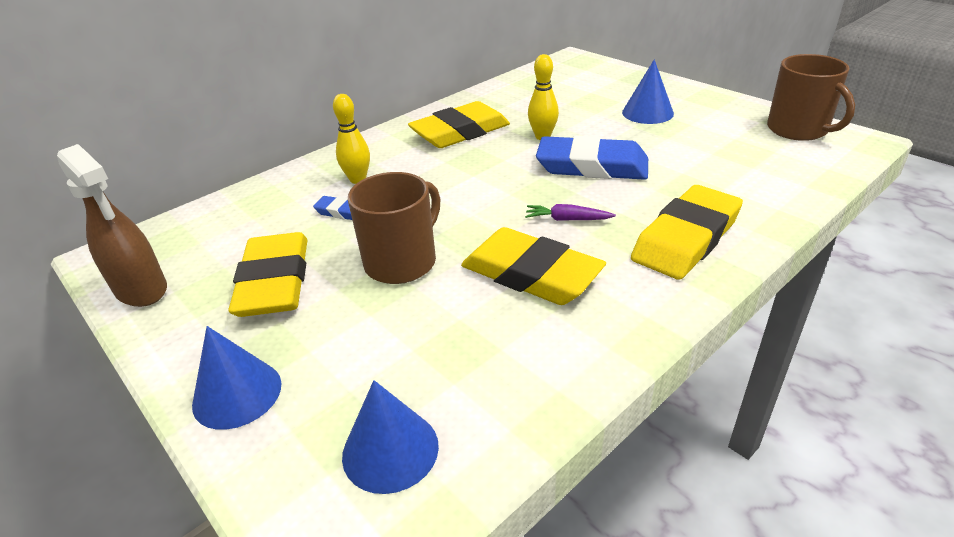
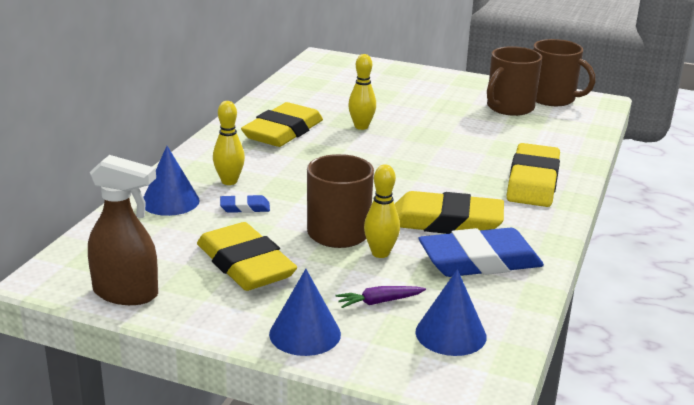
camera: 30 degrees left, 10 degrees down
(419, 301) = (380, 253): none -> yellow bowling pin
(567, 219) = (439, 183): purple carrot -> purple carrot (379, 302)
(592, 166) = (423, 143): blue eraser -> blue eraser (479, 261)
(647, 113) = (431, 98): blue cone -> blue cone (170, 201)
(732, 134) = (509, 107): none -> brown mug

